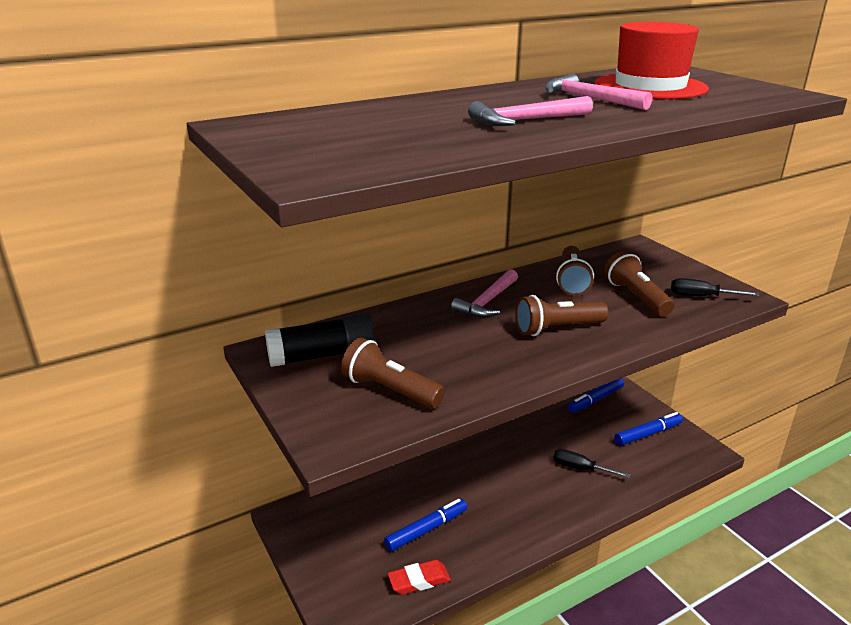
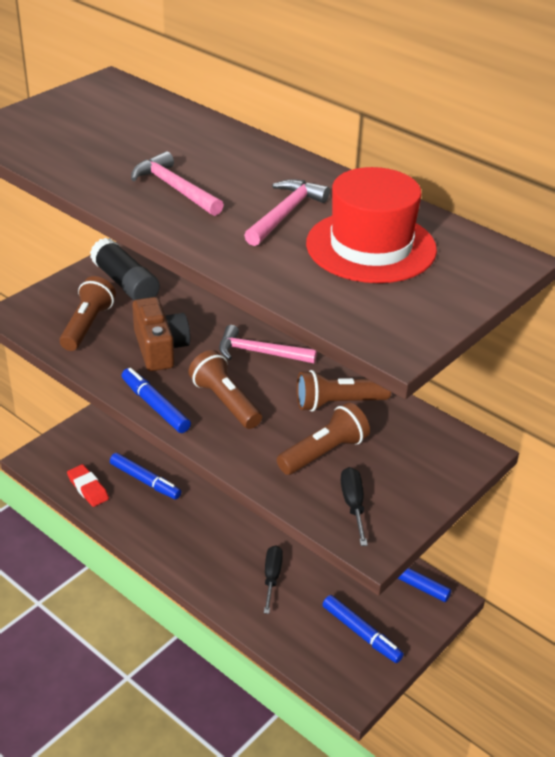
camera: 70 degrees right, 10 degrees up
(457, 350) = (160, 348): none -> brown camera
(554, 366) = (155, 406): none -> blue marker

